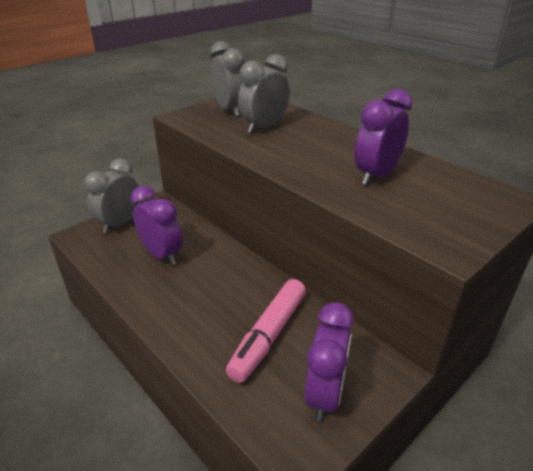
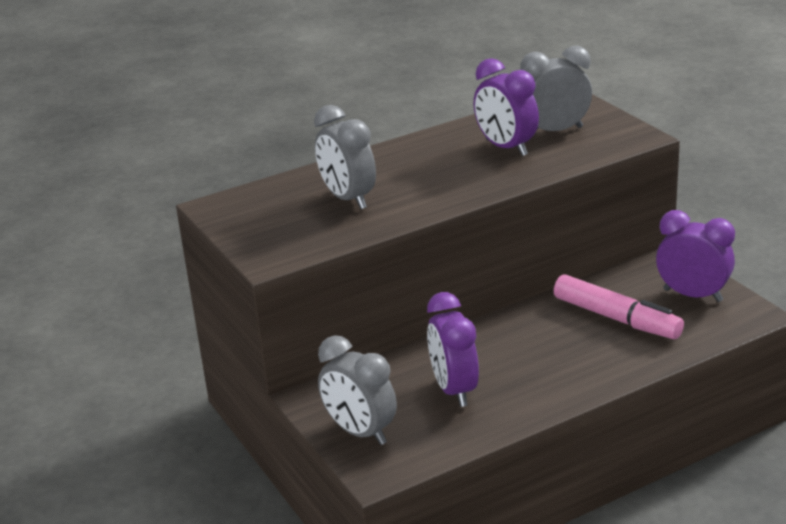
camera: 75 degrees left, 5 degrees down
(162, 255) = (454, 390): purple clock -> purple clock turned 75 degrees counterclockwise
(230, 110) = (270, 221): grey clock -> grey clock (555, 131)

